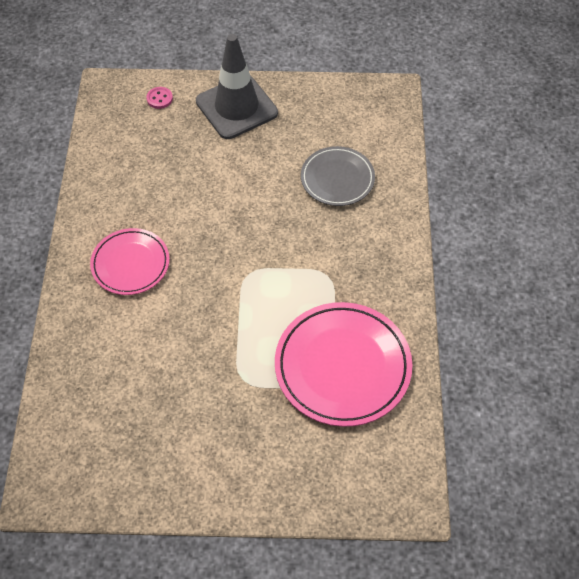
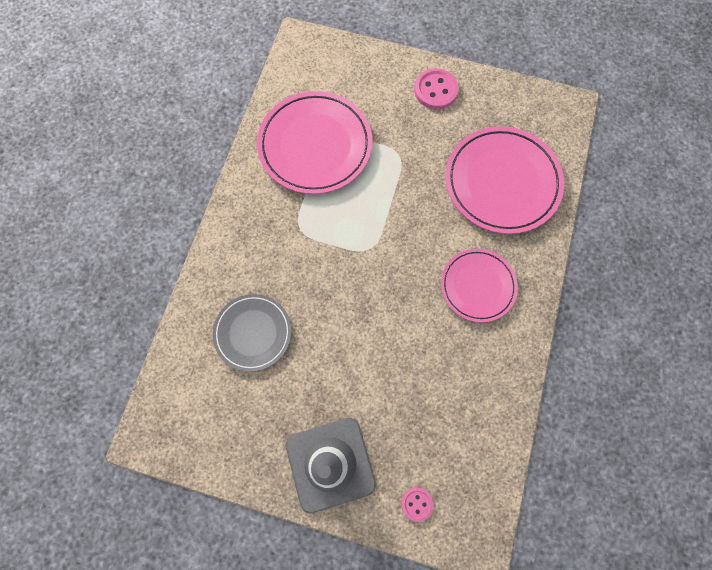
camera: 165 degrees left, 15 degrees up
(116, 375) = (502, 182): none -> pink plate
(215, 475) = (435, 90): none -> pink button

